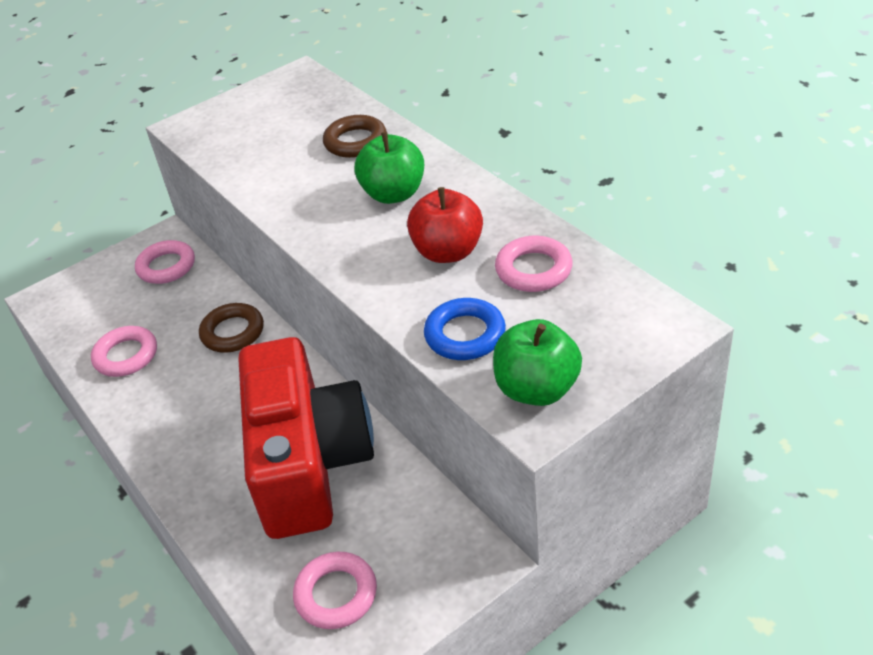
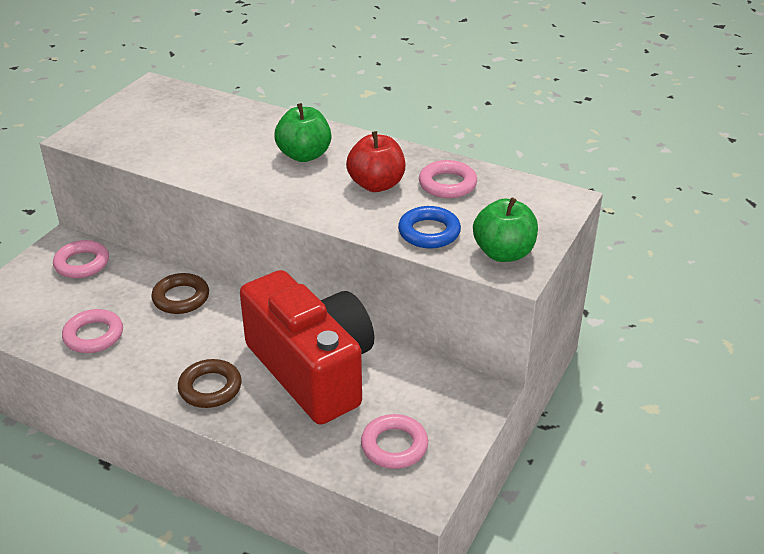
camera: 30 degrees left, 5 degrees down
(355, 142) = (244, 125): brown ring -> brown ring (210, 388)

